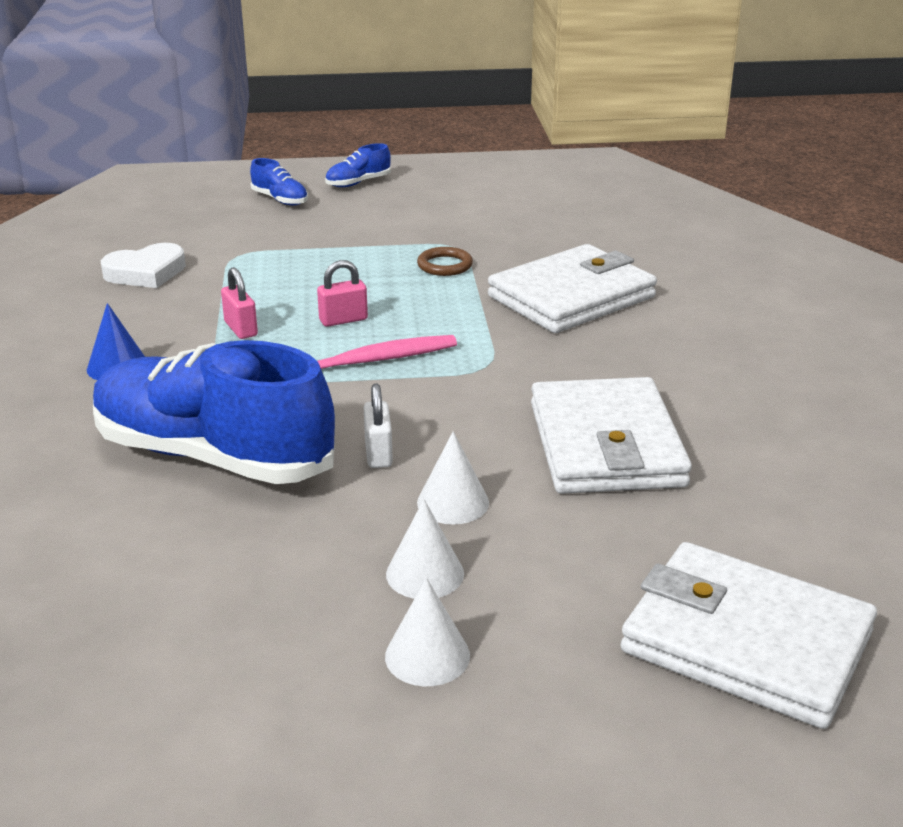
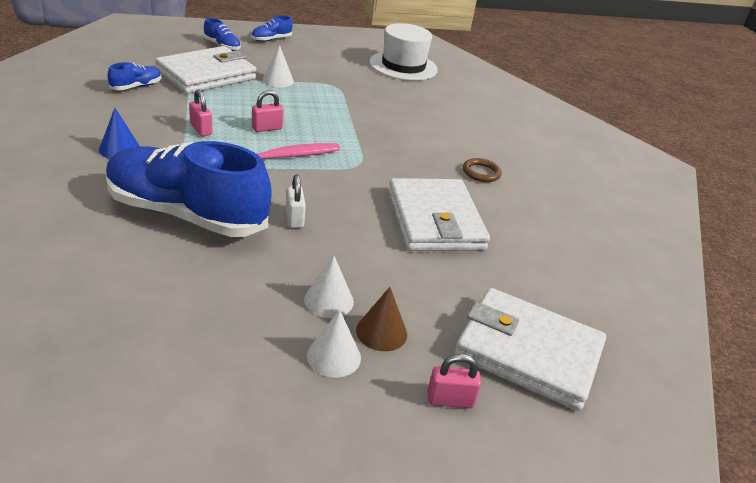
camera: 10 degrees left, 5 degrees up
(146, 272) = (136, 87): white heart -> blue shoe
(445, 265) = (328, 97): brown ring -> brown ring (481, 173)
(453, 502) = (343, 253): white cone -> white cone (278, 80)
(505, 618) = (381, 332): none -> brown cone
(571, 206) = (403, 66): none -> white hat
(571, 297) = (407, 123): white wallet -> white wallet (206, 75)
(609, 716) = (450, 400): none -> pink padlock

